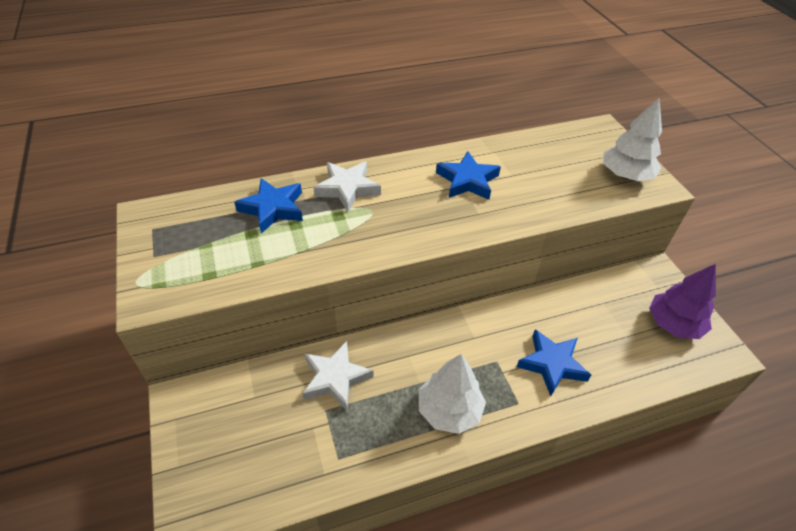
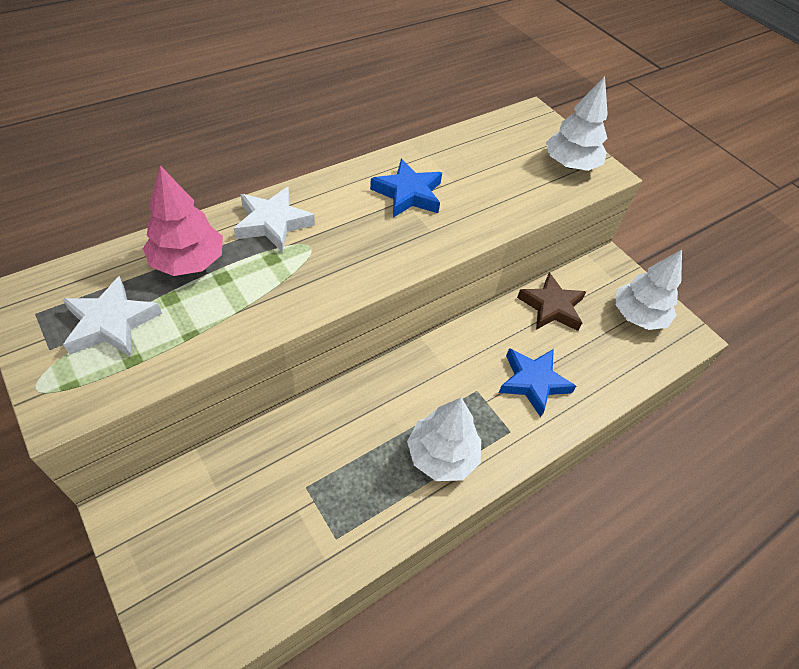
camera: 20 degrees left, 5 degrees up
(273, 208) = (188, 262): blue star -> pink tree
(335, 378) = (307, 448): white star -> white star (111, 323)
(588, 301) = (551, 307): none -> brown star
(673, 324) = (637, 316): purple tree -> white tree

